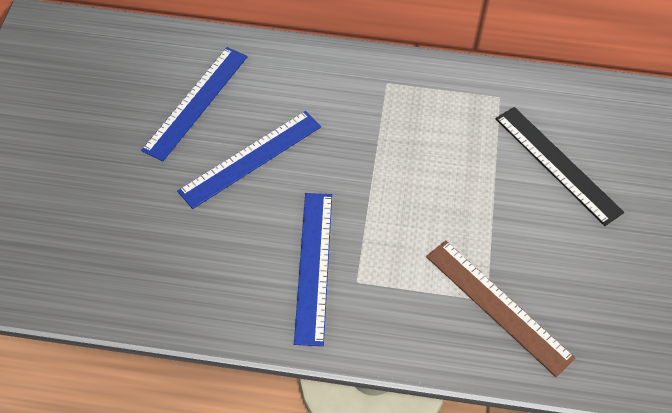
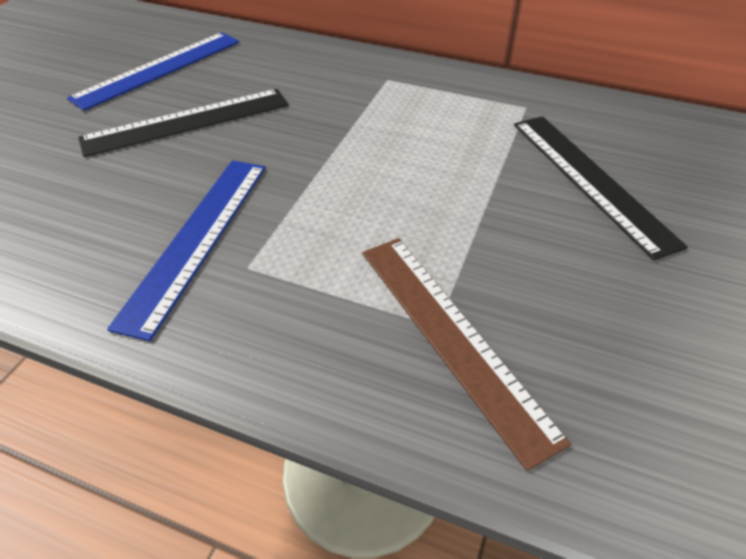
camera: 15 degrees right, 10 degrees down
(251, 158) = (187, 121): blue ruler -> black ruler

